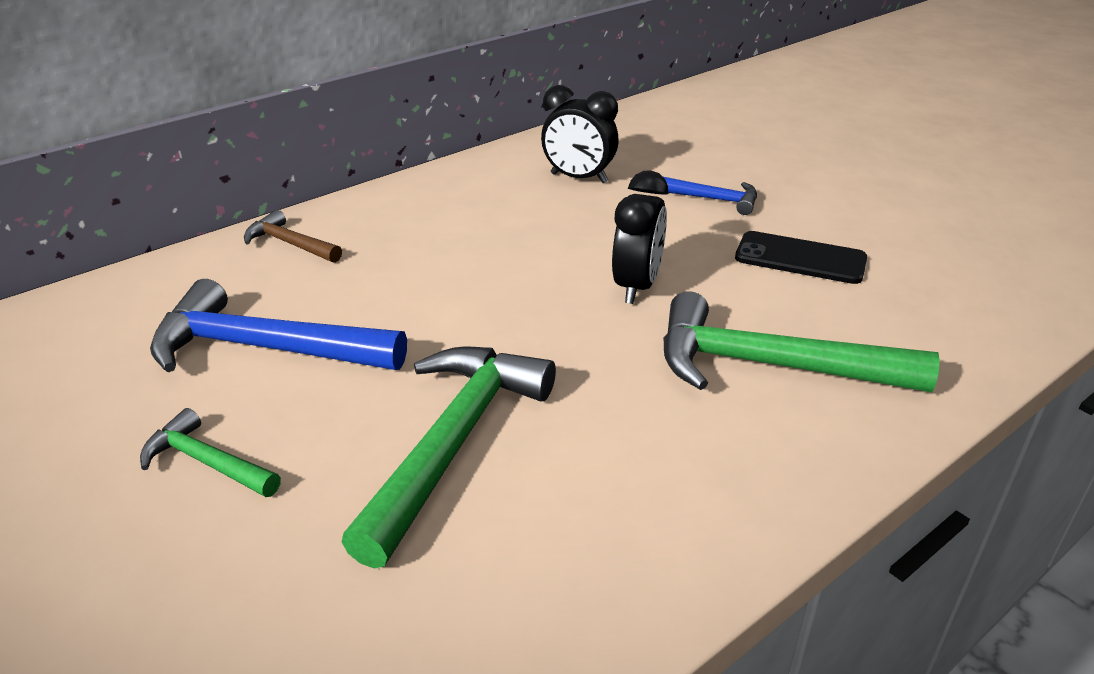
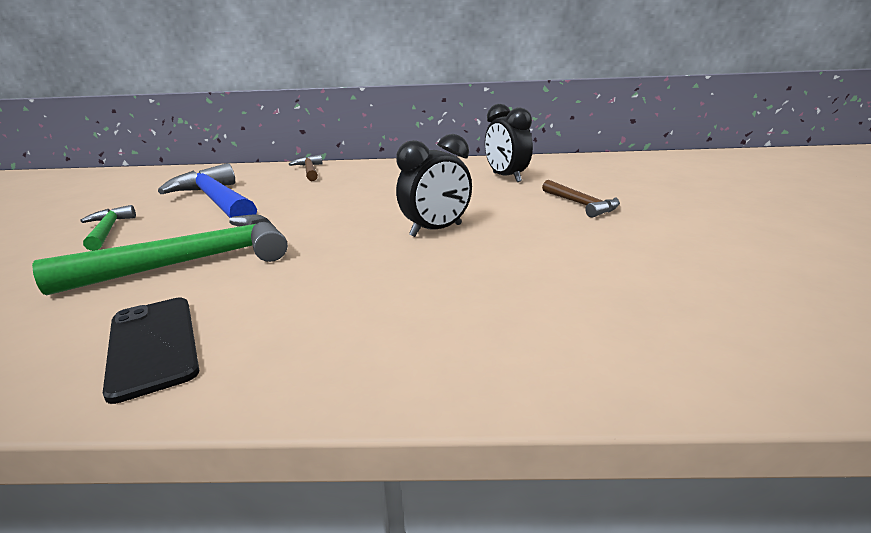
camera: 40 degrees right, 10 degrees down
(712, 199) = (581, 204): blue hammer -> brown hammer
(770, 366) = (436, 300): green hammer -> none
(800, 258) = (590, 250): black phone -> black phone (152, 345)

